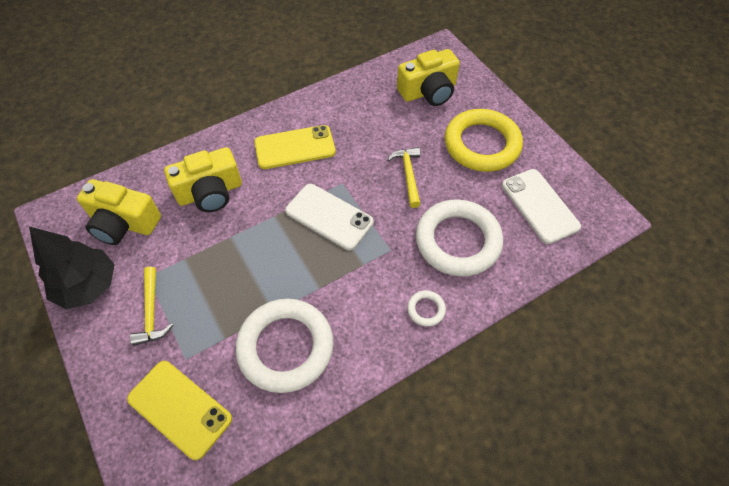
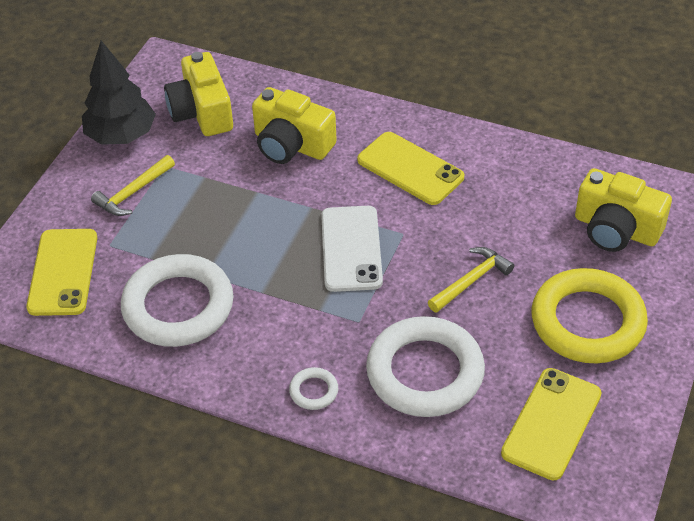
camera: 55 degrees right, 10 degrees down
(539, 206) = (551, 423): white phone -> yellow phone

